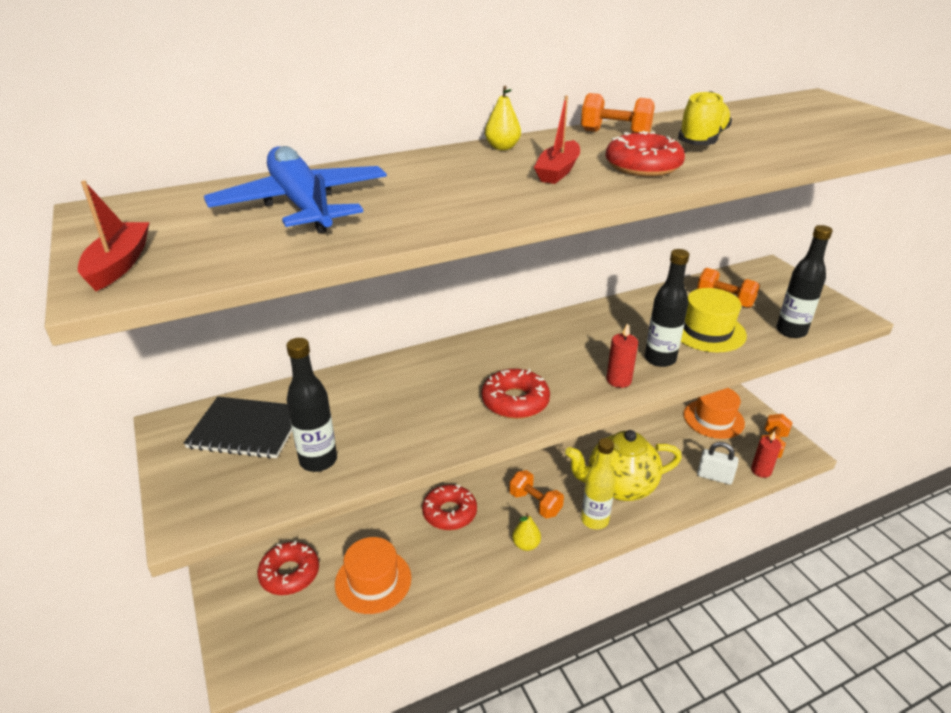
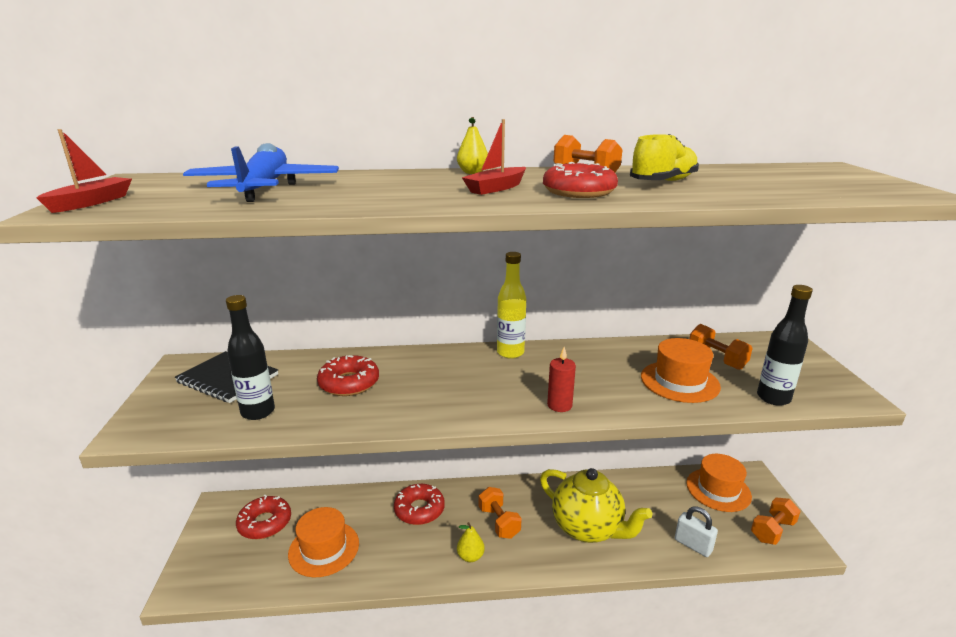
camera: 20 degrees right, 10 degrees down
(515, 401) = (451, 403): red donut -> red donut (349, 383)
(594, 520) = (547, 553): yellow bottle -> yellow bottle (510, 353)
(619, 486) = (588, 528): yellow teapot -> yellow teapot turned 150 degrees counterclockwise
(660, 359) = (613, 396): black bottle -> none
(707, 331) = (679, 381): yellow hat -> orange hat
(761, 471) = (749, 553): red candle -> none

